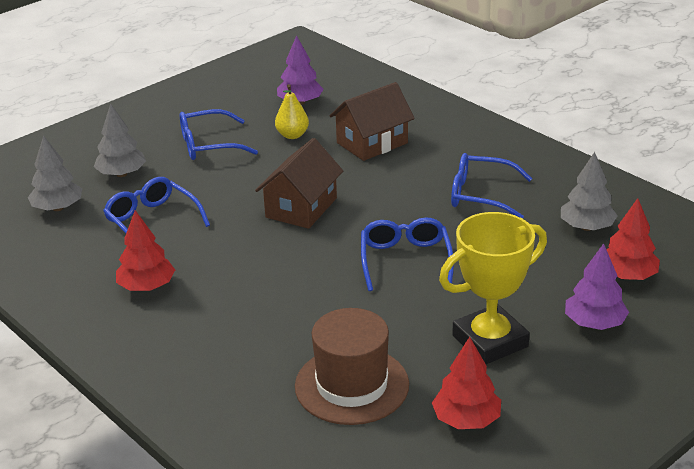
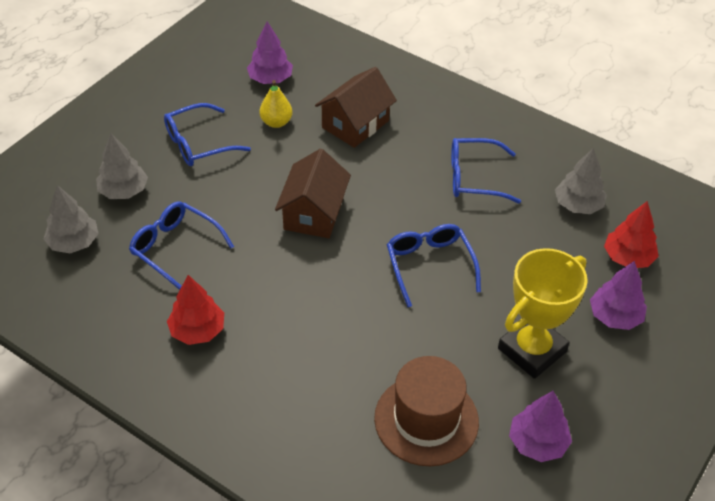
camera: 15 degrees left, 15 degrees up
(466, 420) = (537, 443): red tree -> purple tree

